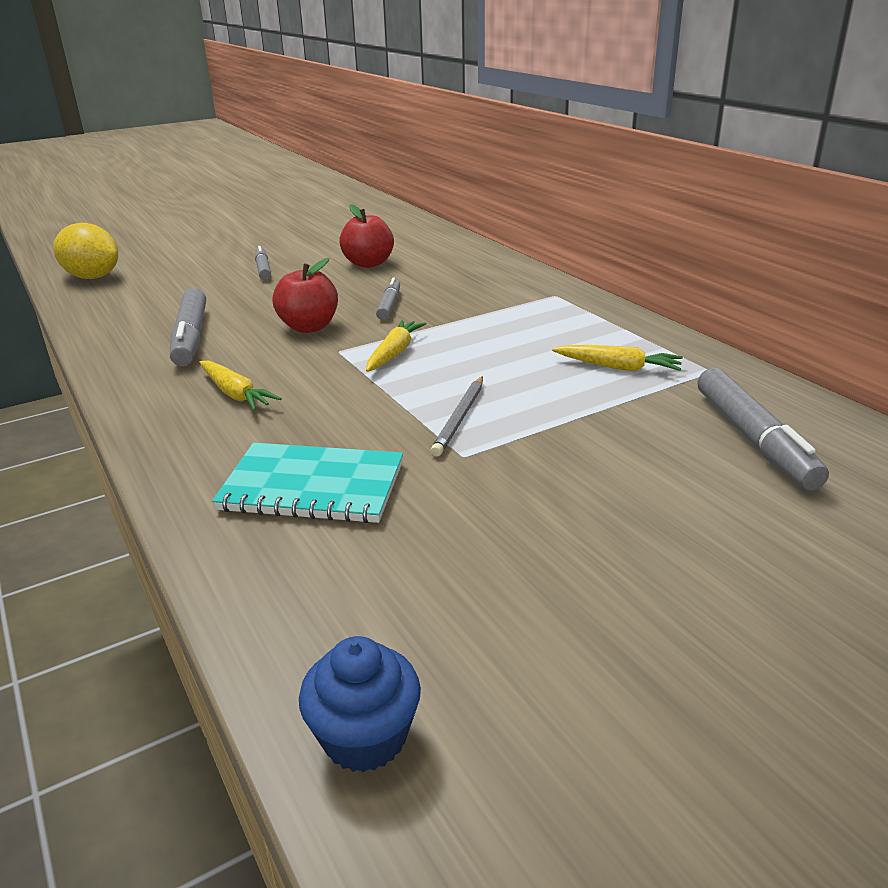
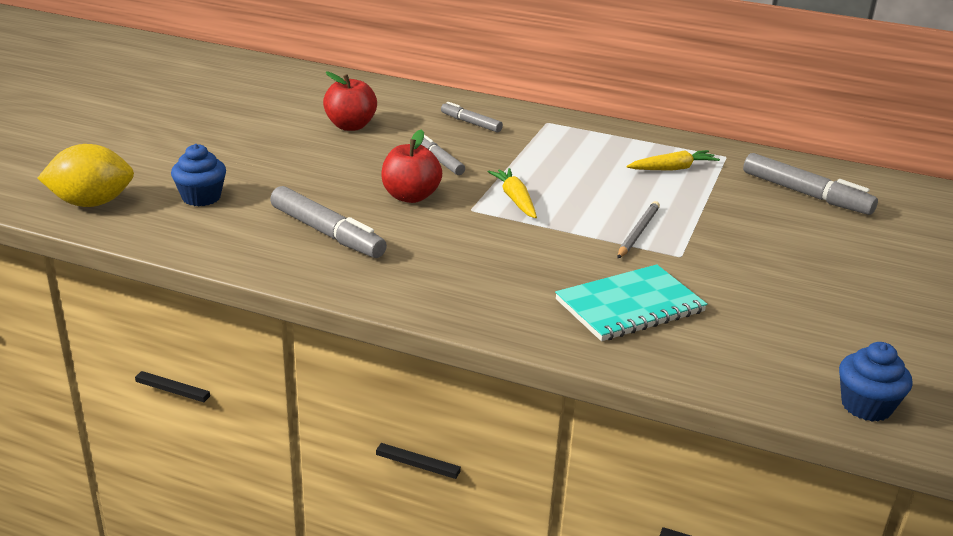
camera: 40 degrees left, 0 degrees up
(162, 290) = (201, 197): none -> blue cupcake
(235, 394) = (458, 265): yellow carrot -> none
(263, 269) = (261, 153): grey marker -> grey marker (471, 123)
(459, 418) = (638, 232): grey pencil -> grey pencil turned 135 degrees counterclockwise

